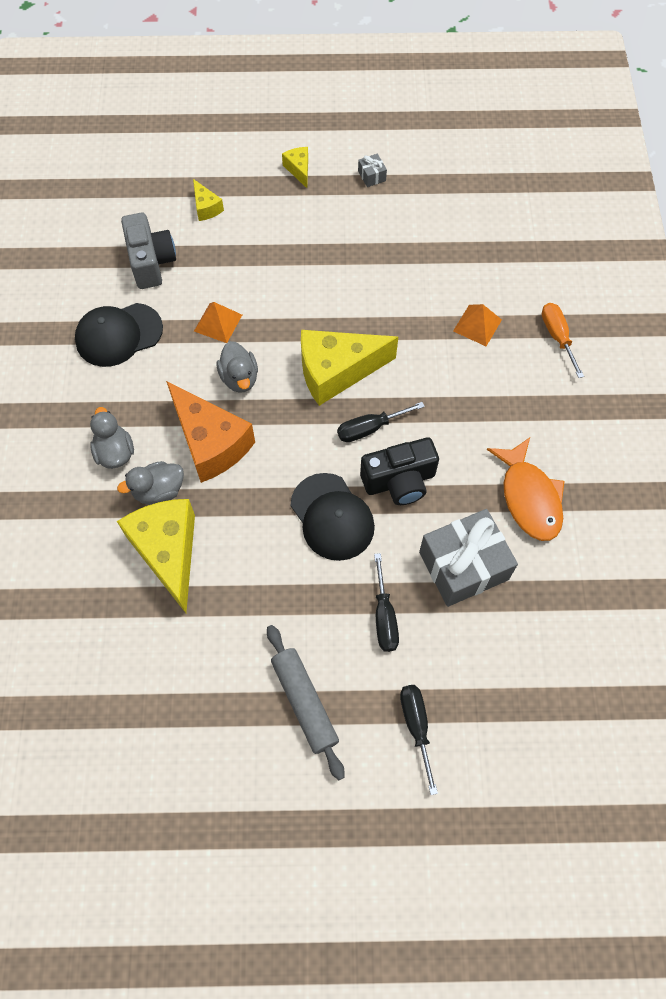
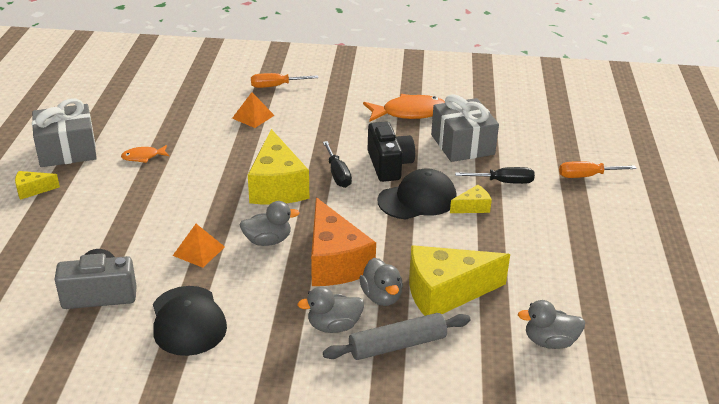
camera: 85 degrees left, 30 degrees down
(97, 656) = (550, 341): none -> grey duck
(206, 207) = (46, 252): yellow cheese -> yellow cheese (472, 207)
(210, 443) = (334, 262): orange cheese -> orange cheese turned 105 degrees clockwise
(304, 702) = (576, 224): grey rolling pin -> grey rolling pin (397, 345)
(371, 176) = (67, 150): grey gift -> grey gift, size x2.46
(372, 241) = (143, 157): none -> orange fish
(416, 726) = (586, 176): black screwdriver -> orange screwdriver

